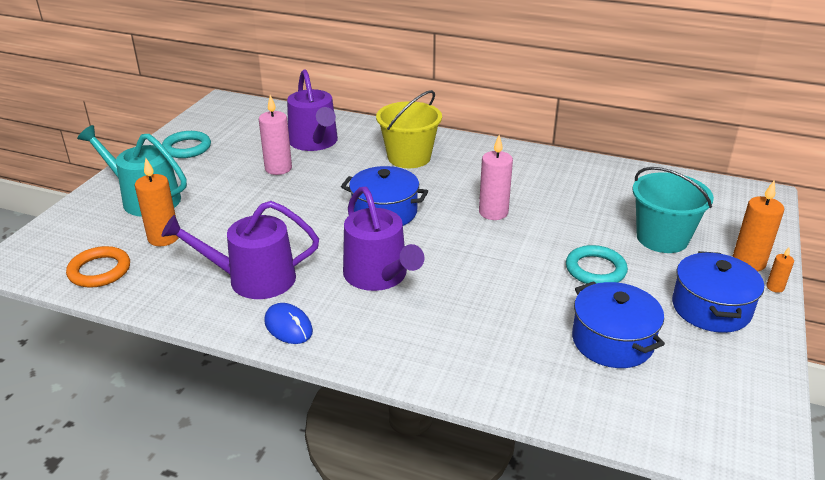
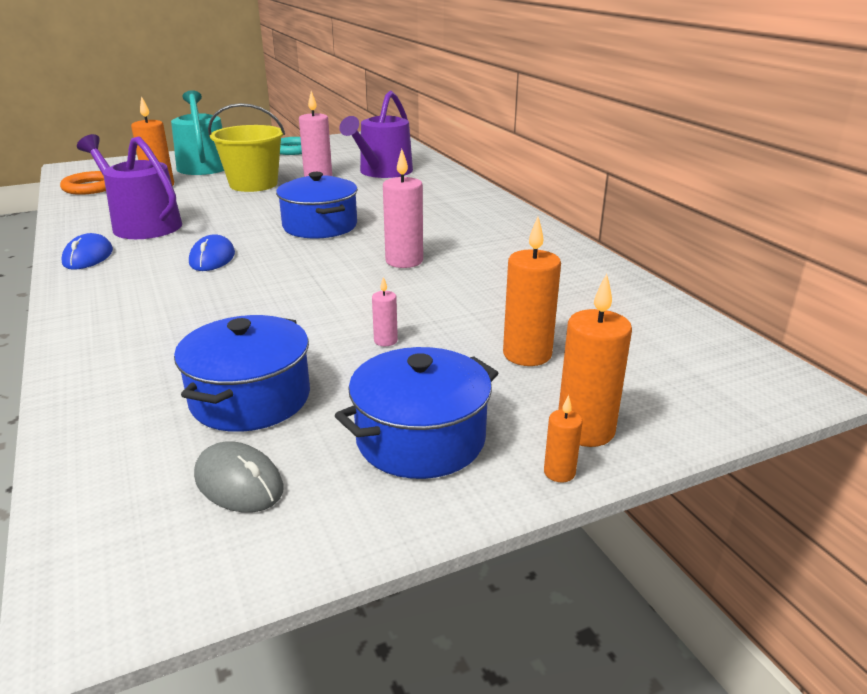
camera: 45 degrees right, 5 degrees down
(379, 276) = (212, 258): purple watering can -> blue mouse
(409, 157) = (430, 203): yellow bucket -> yellow bucket (253, 184)
(595, 269) = (385, 341): turquoise ring -> pink candle
(662, 238) = (527, 354): turquoise bucket -> orange candle
(698, 379) = (239, 483): none -> grey mouse

